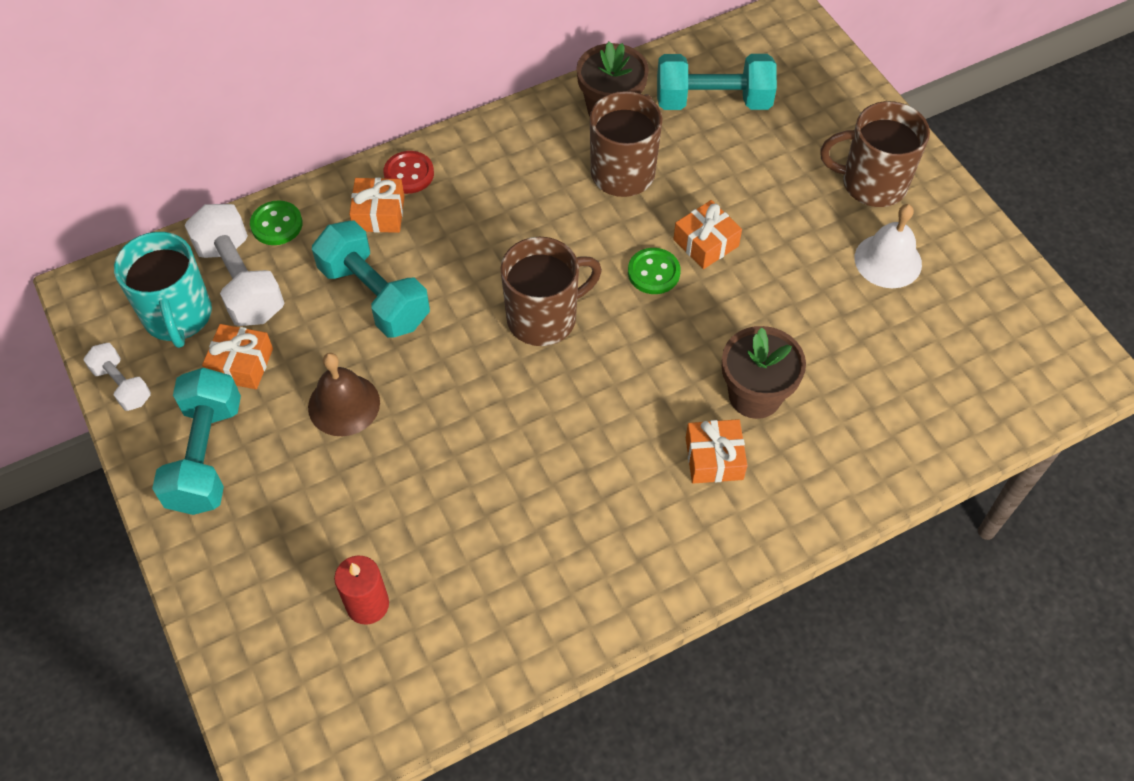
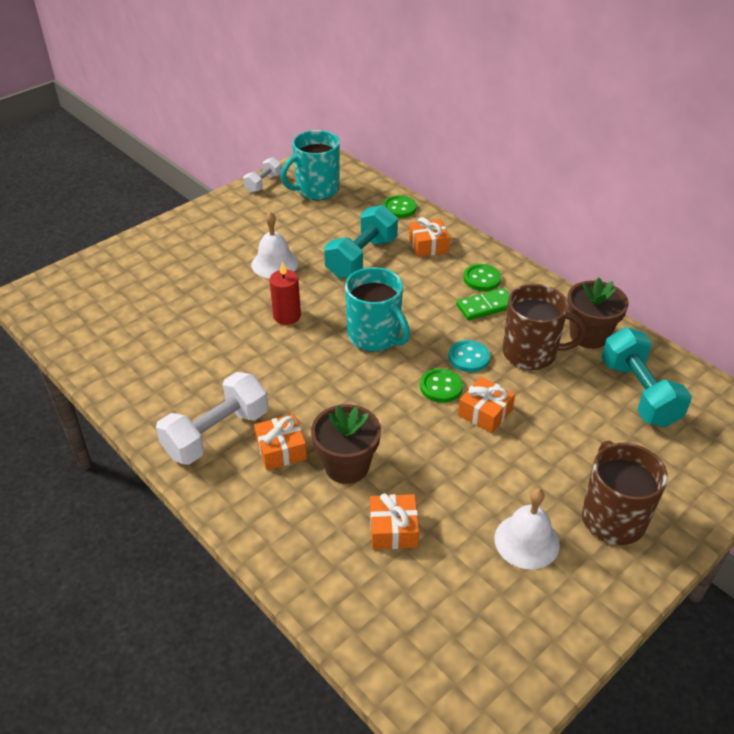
camera: 75 degrees right, 15 degrees down
(206, 456) = (225, 222): turquoise dumbbell -> none
(241, 281) = (350, 205): white dumbbell -> white dumbbell (216, 434)
(241, 364) = (291, 219): orange gift -> orange gift (393, 529)
(344, 404) = (274, 263): brown bell -> white bell
(367, 604) = (136, 303): red candle -> red candle (287, 316)
(409, 174) = (468, 251): red button -> none
(472, 177) = (482, 279): none -> green button
(526, 189) = (485, 306): none -> green domino
(544, 318) = (375, 336): brown mug -> turquoise mug
(612, 232) = (468, 357): none -> turquoise button

